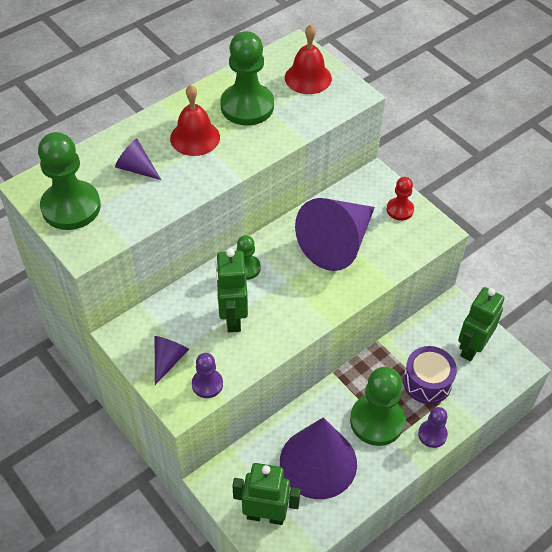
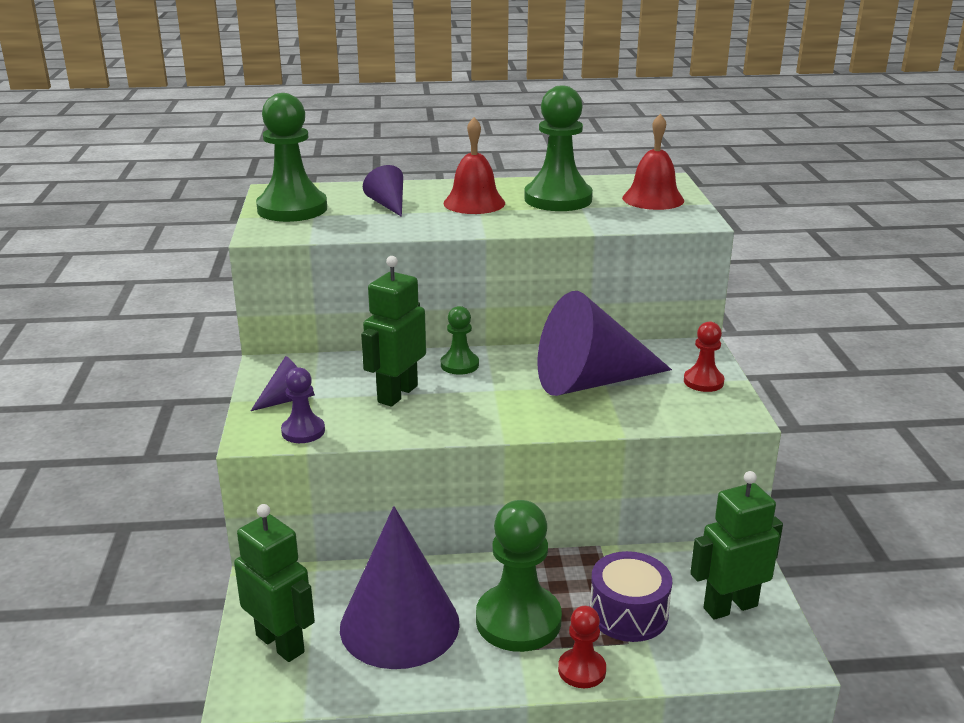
camera: 35 degrees right, 25 degrees down
(432, 434) = (582, 670): purple pawn -> red pawn

